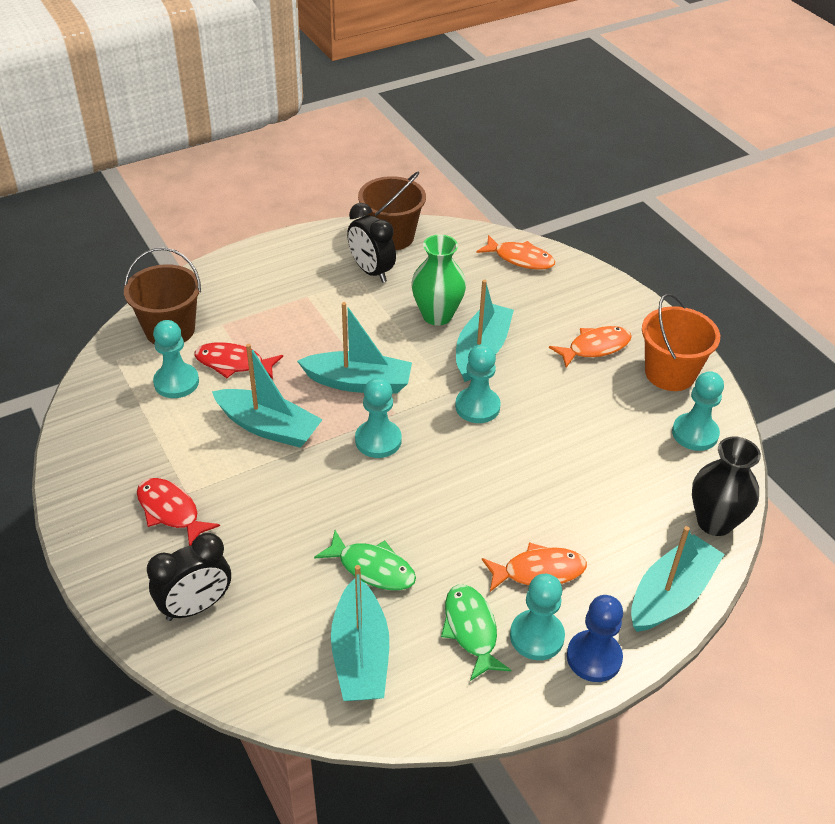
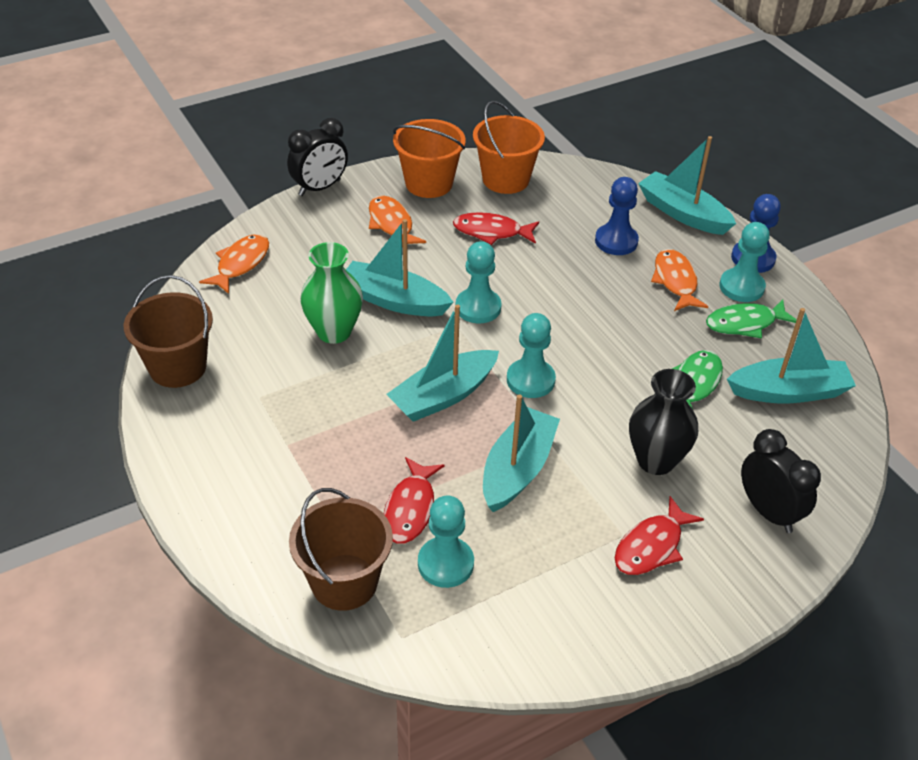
camera: 90 degrees left, 0 degrees up
(358, 382) = (443, 396): turquoise boat -> turquoise boat turned 135 degrees counterclockwise
(371, 271) = (246, 386): black clock -> black clock (320, 188)
(597, 419) = (491, 232): none -> red fish
(602, 523) = (616, 241): none -> blue pawn
(695, 433) = (506, 179): turquoise pawn -> orange bucket
(714, 522) = (605, 182): black vase -> black vase (656, 460)

